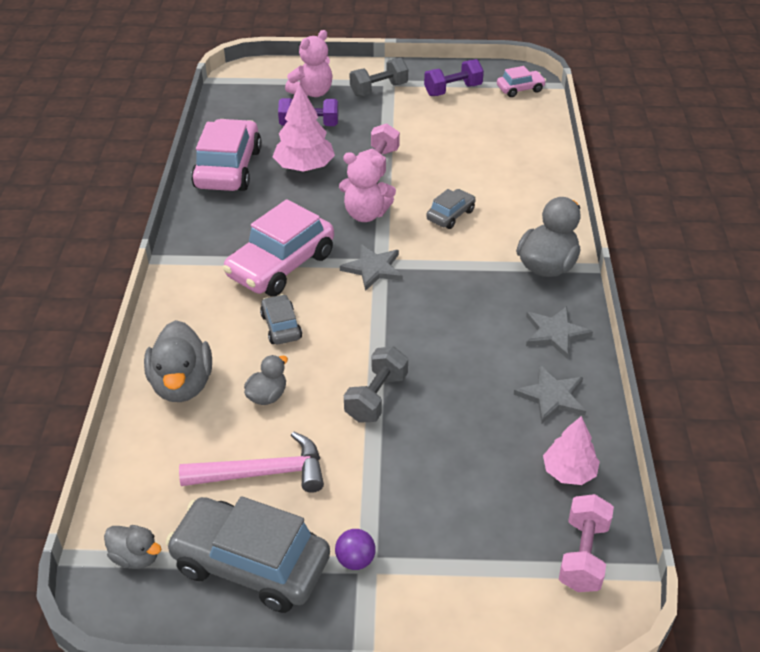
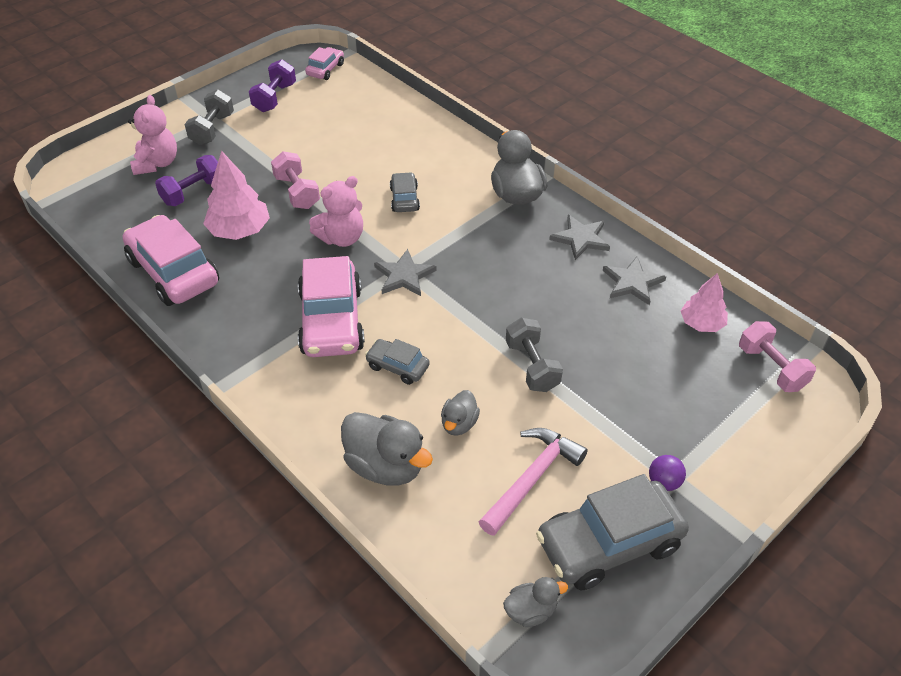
camera: 45 degrees left, 5 degrees up
(267, 396) = (459, 424): grey duck -> grey duck turned 150 degrees counterclockwise

